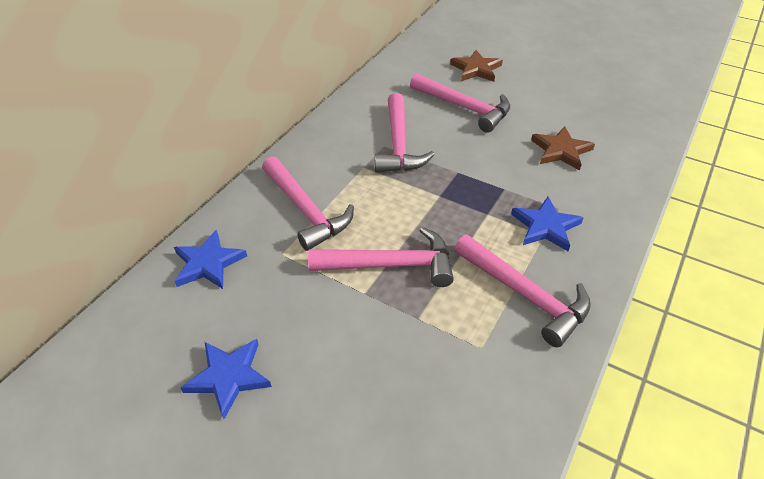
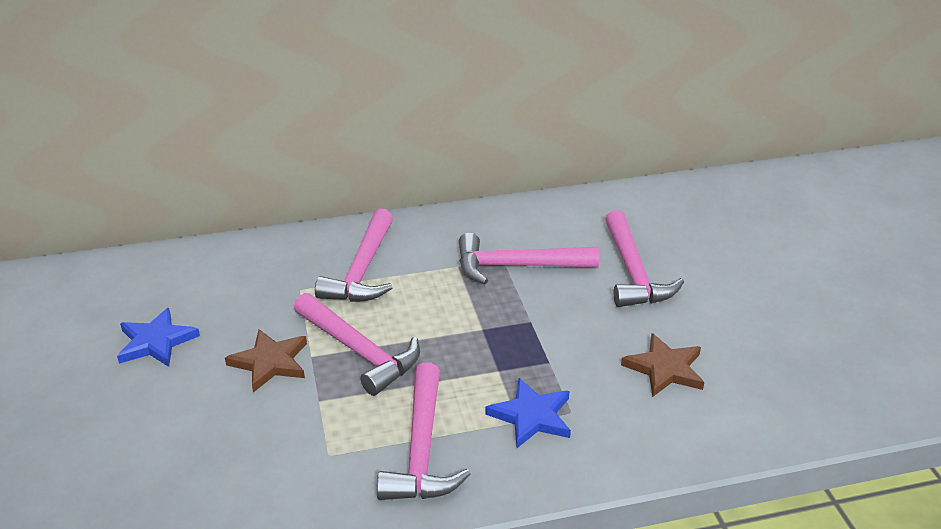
camera: 45 degrees right, 10 degrees down
(208, 263) = (247, 262): blue star -> none
(398, 144) = (517, 266): pink hammer -> pink hammer turned 45 degrees clockwise
(476, 69) = (710, 244): brown star -> brown star (270, 362)

